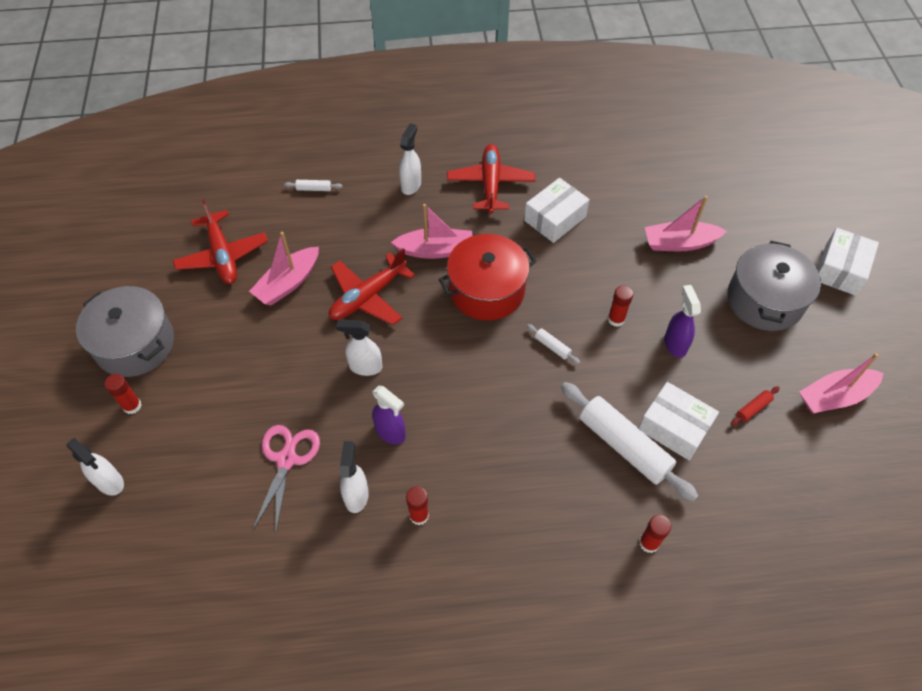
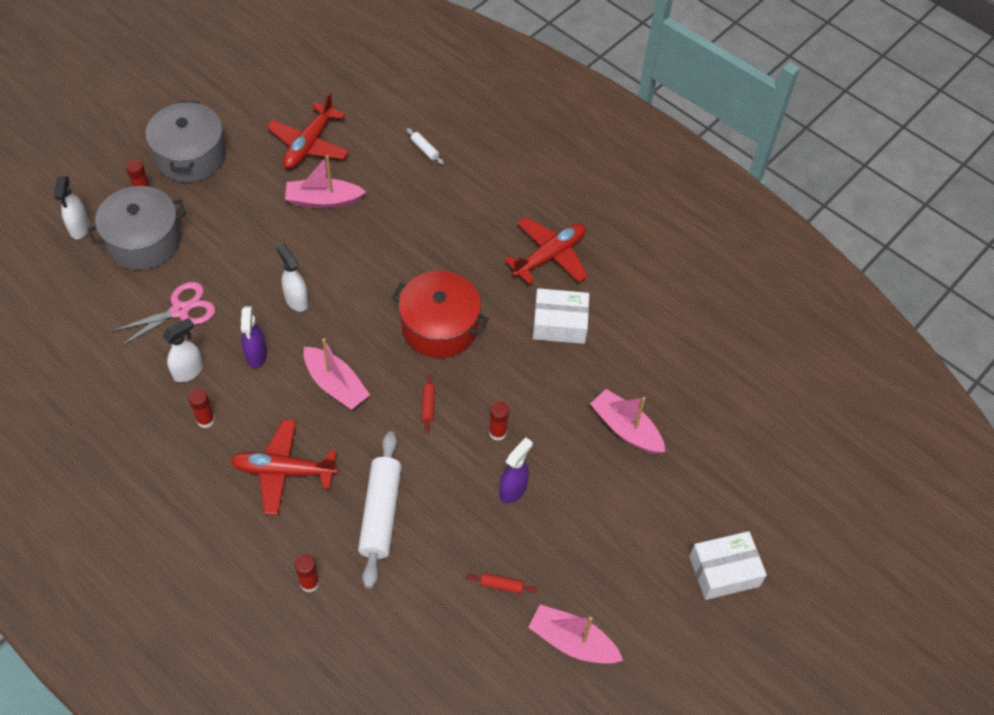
camera: 45 degrees right, 0 degrees up
(368, 297) = (359, 257): red plane -> red plane (283, 471)
(411, 185) = (493, 206): white spray bottle -> none
(435, 250) = (445, 267): pink boat -> pink boat (335, 385)
(552, 347) = (428, 406): white rolling pin -> red rolling pin
(674, 427) = (430, 538): white box -> none
(764, 300) = (627, 530): grey pot -> grey pot (144, 241)

